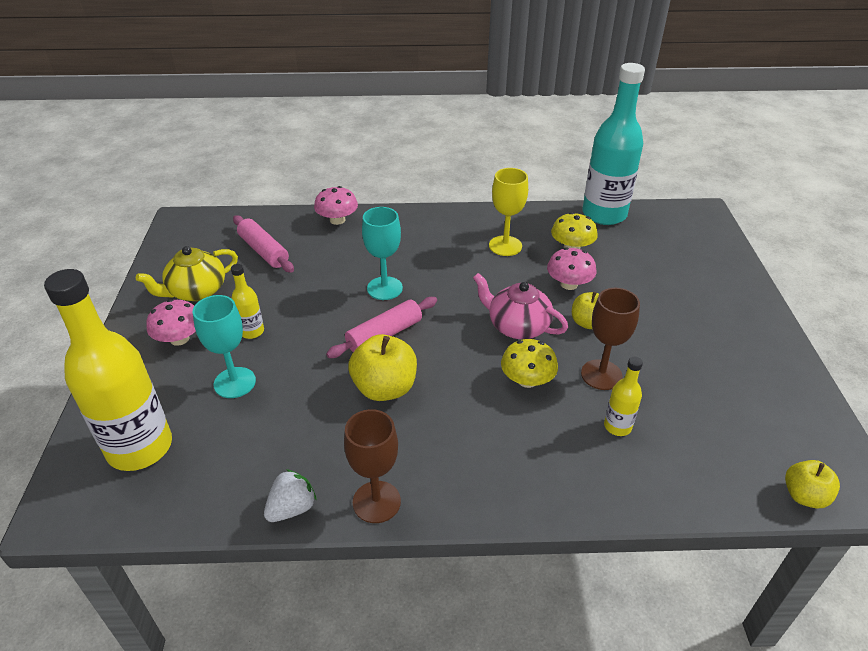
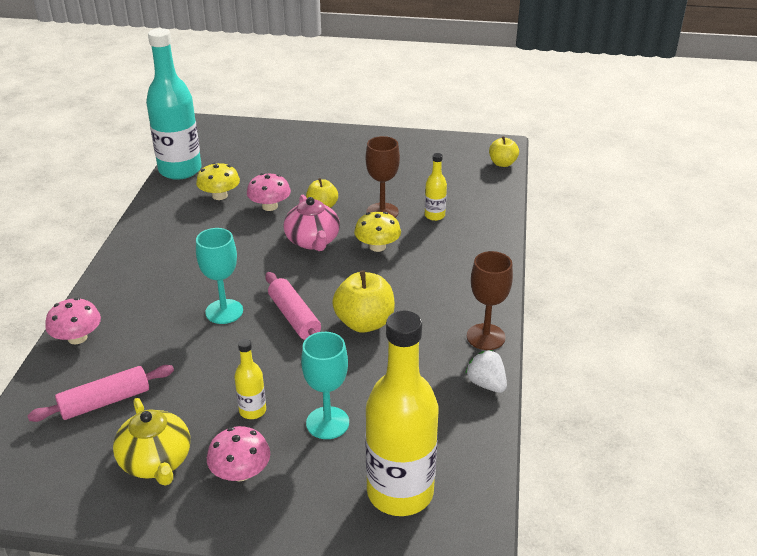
camera: 80 degrees left, 5 degrees down
(505, 246) = (196, 230): yellow goblet -> none
(517, 326) = (313, 241): pink teapot -> pink teapot turned 60 degrees counterclockwise

